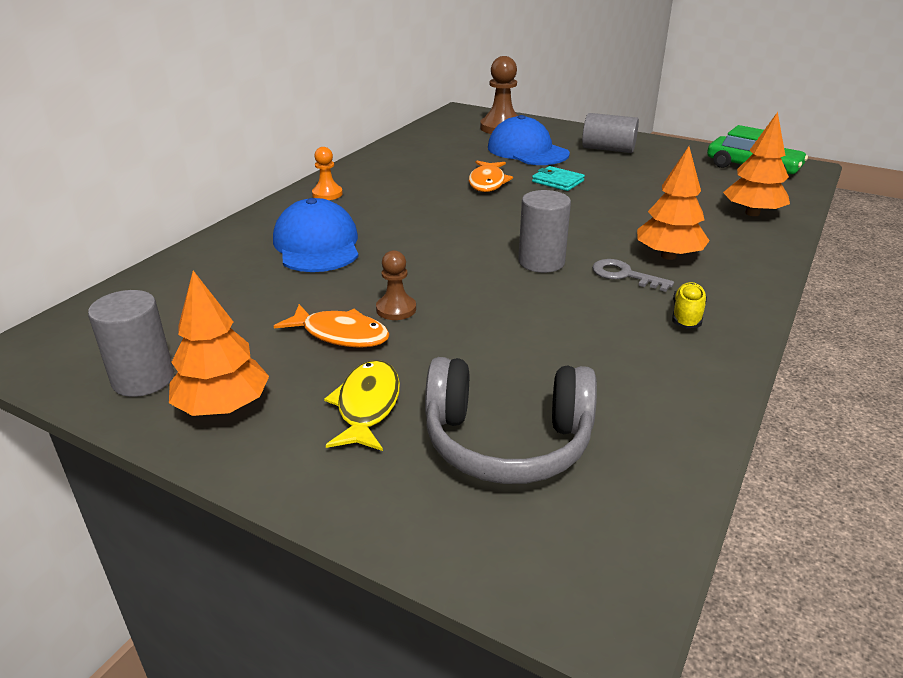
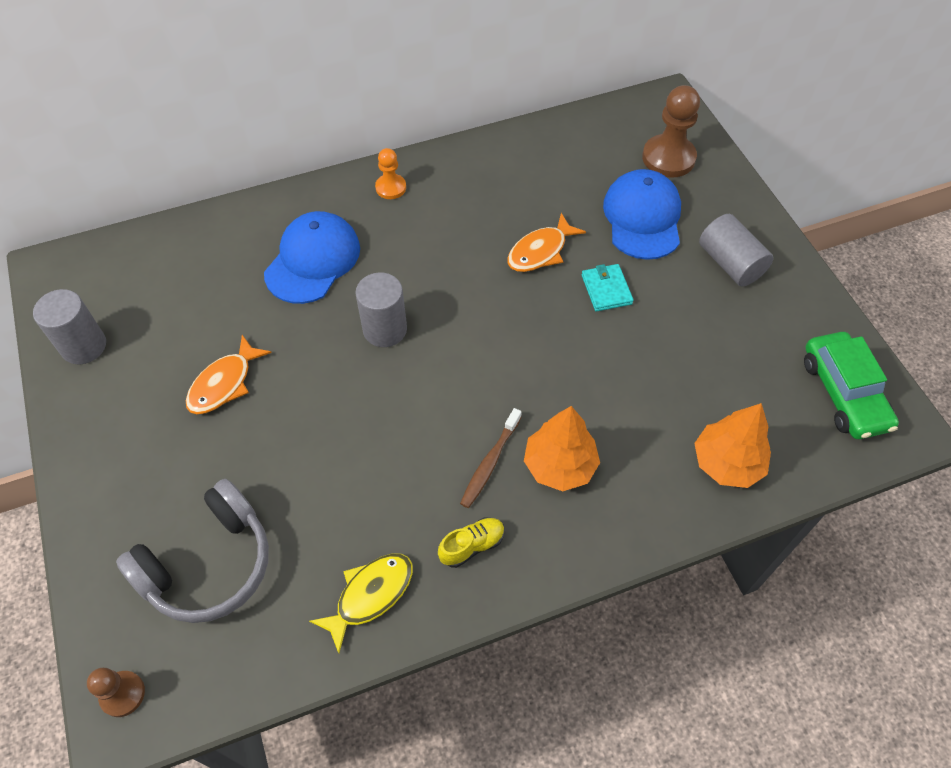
camera: 40 degrees right, 25 degrees up
(223, 407) = (99, 406): orange tree -> none
(341, 334) = (224, 384): orange fish -> orange fish turned 60 degrees clockwise
(367, 406) = (170, 468): yellow fish -> yellow fish (370, 595)
(396, 309) = (284, 381): brown pawn -> brown pawn (122, 694)
(507, 441) = (209, 564): grey headphones -> grey headphones turned 90 degrees counterclockwise
(541, 262) = (447, 399): grey cylinder -> grey cylinder (385, 329)
(624, 275) = (490, 463): grey key -> brown toothbrush

